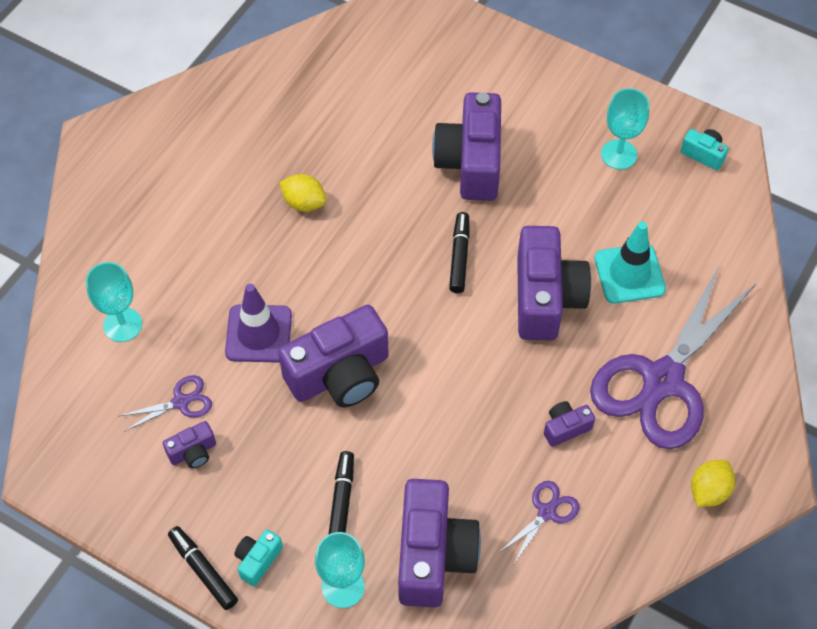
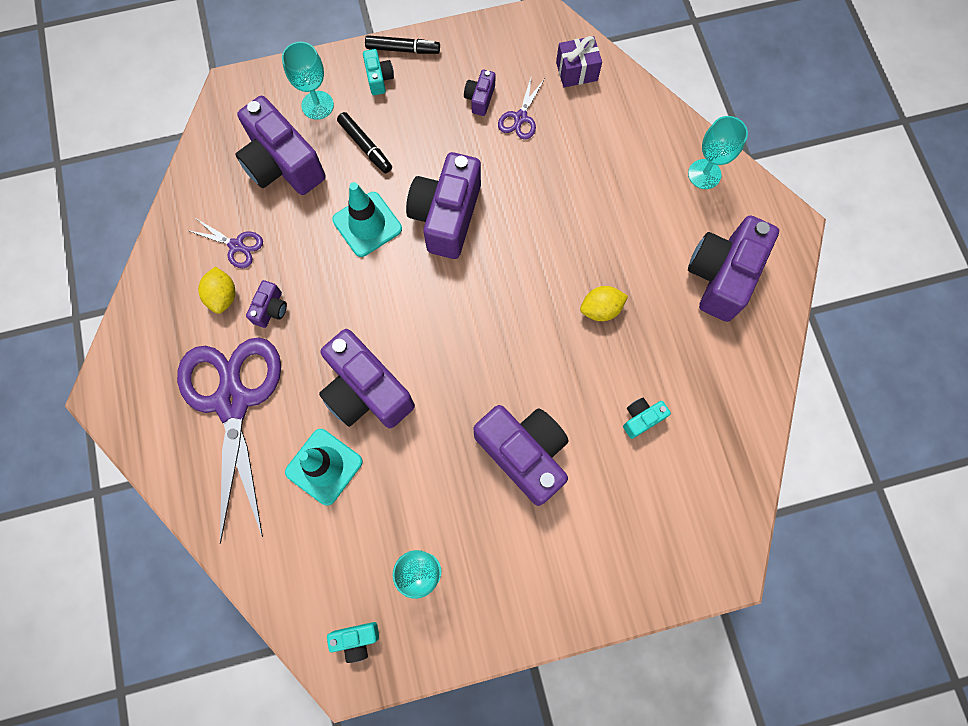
camera: 135 degrees right, 15 degrees up
(83, 398) = (576, 71): none -> purple gift
(123, 325) = (609, 128): turquoise goblet -> turquoise goblet (704, 174)
(189, 149) = (721, 276): none -> purple camera
(258, 334) = (524, 196): purple traffic cone -> none
(363, 115) = (641, 418): none -> turquoise camera
(413, 427) = (367, 224): none -> turquoise traffic cone
(459, 256) = (455, 368): black marker -> none
(547, 512) = (236, 246): purple scissors -> purple scissors turned 60 degrees counterclockwise
(708, 491) = (142, 349): yellow lemon -> yellow lemon (223, 296)

